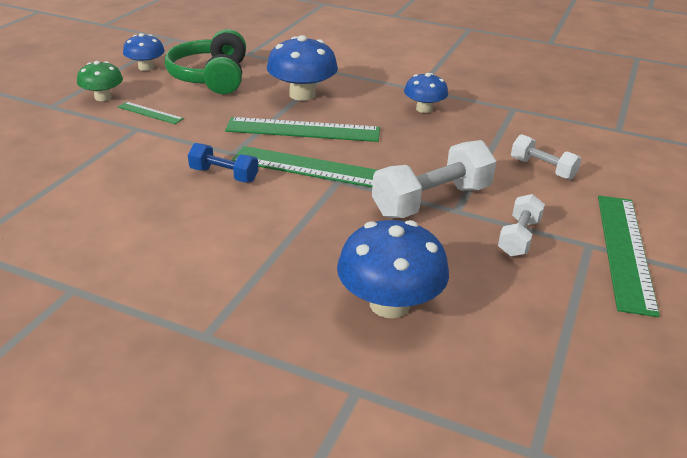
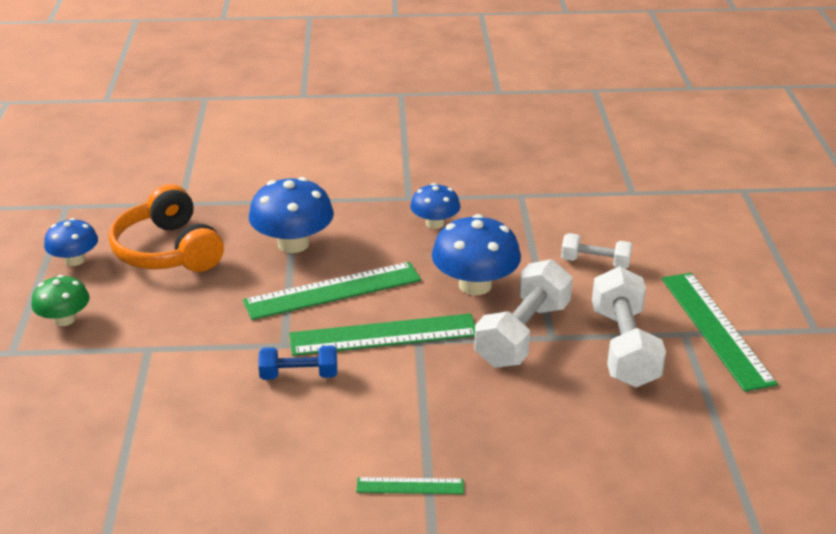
camera: 25 degrees left, 0 degrees up
(150, 113) = (143, 323): green ruler -> green ruler (410, 486)
(211, 77) = (168, 251): green headphones -> orange headphones
(389, 304) = (565, 456): blue mushroom -> blue mushroom (475, 285)
(519, 237) = (624, 347): white dumbbell -> white dumbbell, size x1.76

